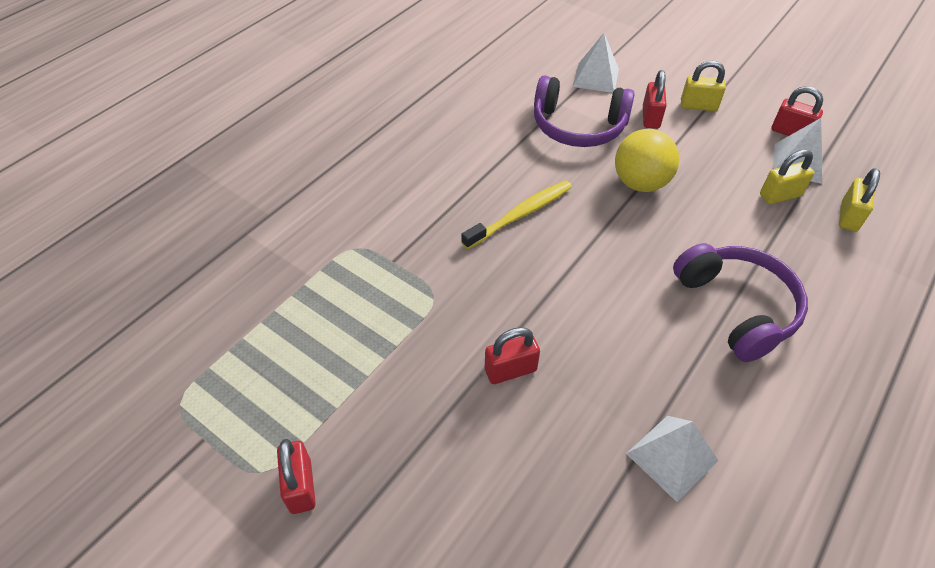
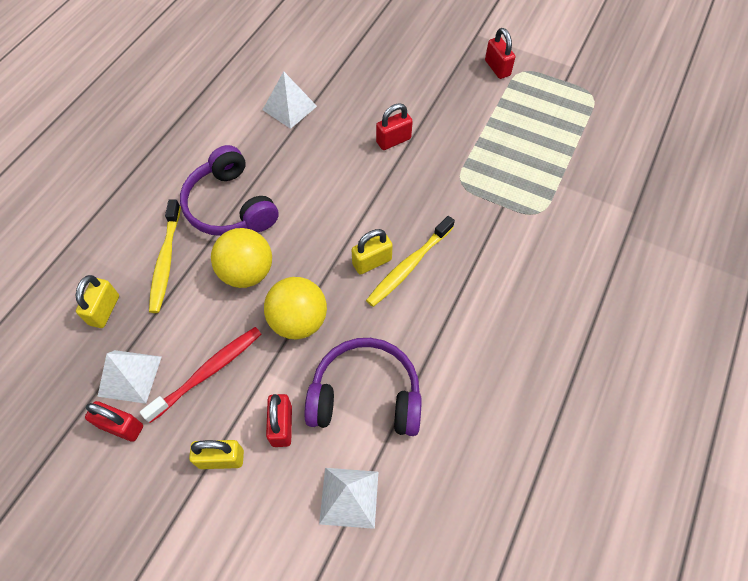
camera: 170 degrees right, 10 degrees up
(701, 231) = (247, 272): none -> yellow ball
(723, 157) = (208, 372): none -> red toothbrush
(780, 195) = (162, 327): yellow padlock -> yellow padlock (372, 262)
(799, 255) = (165, 261): none -> yellow toothbrush

